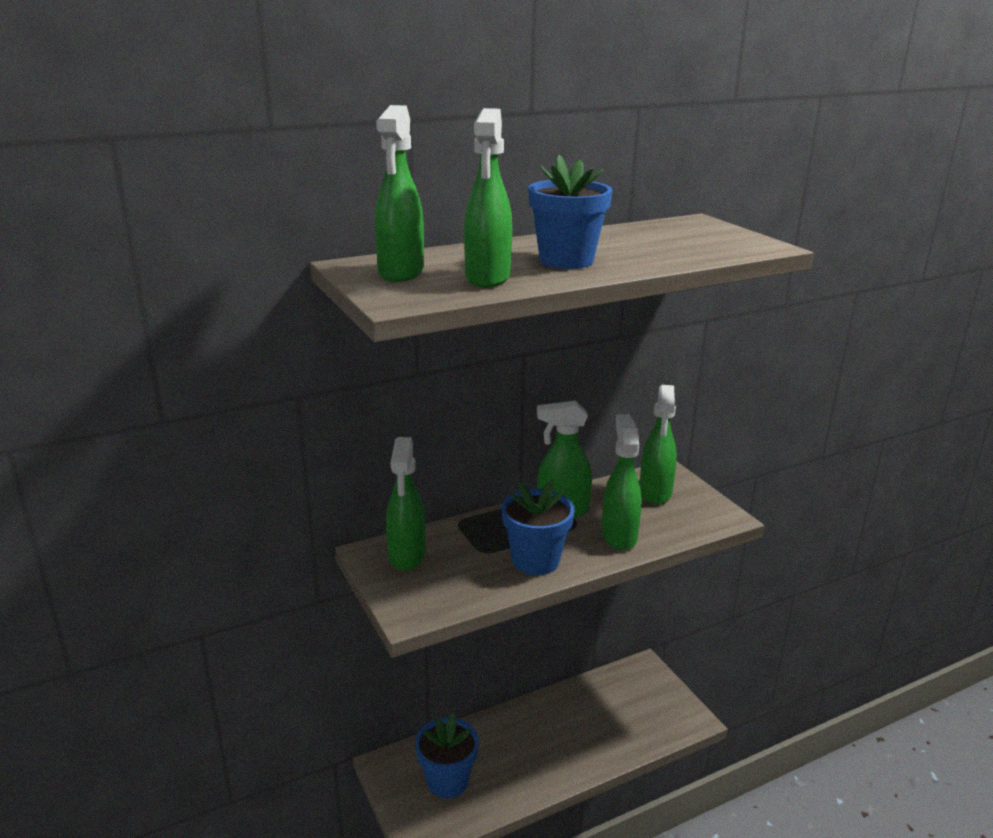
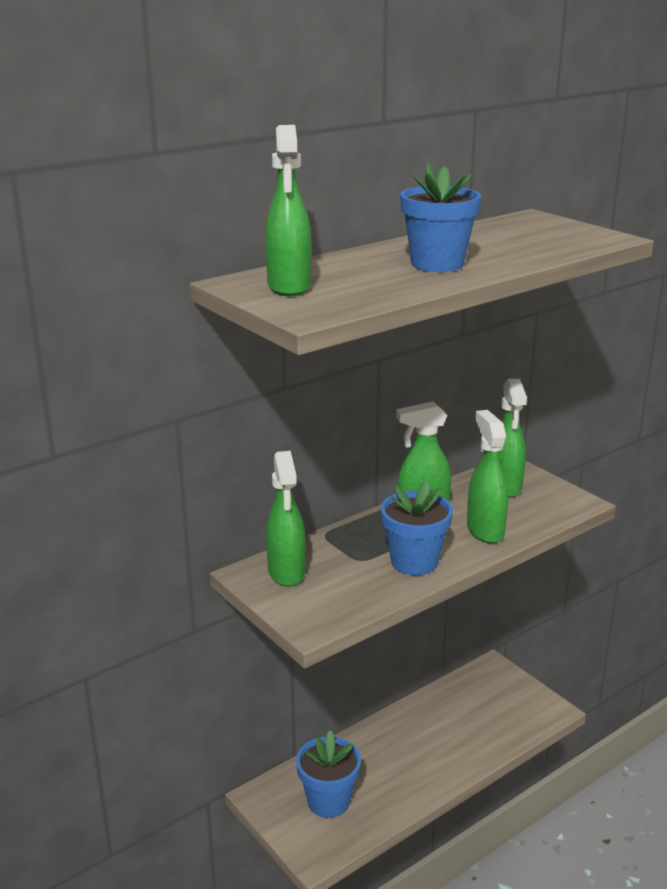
camera: 10 degrees left, 0 degrees up
(487, 278) = (375, 286): green spray bottle -> none

